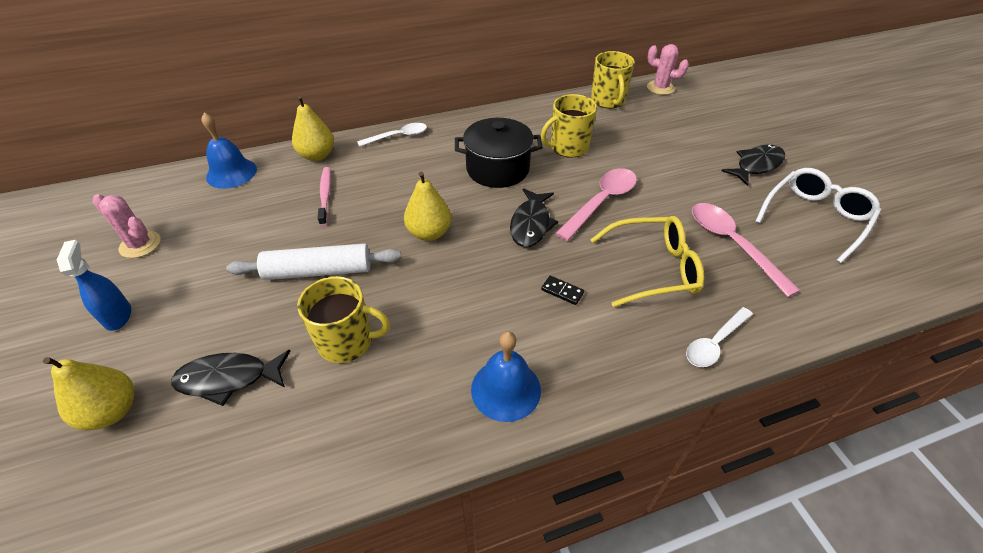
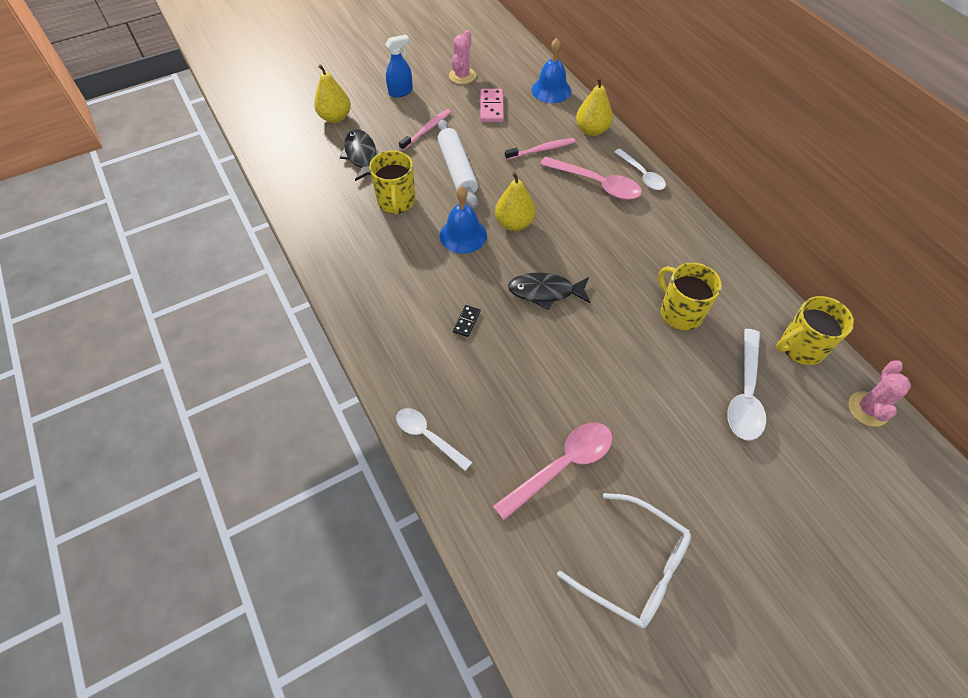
camera: 80 degrees right, 10 degrees up
(223, 294) = (427, 130): none -> pink toothbrush
(225, 225) = (491, 107): none -> pink domino
(497, 169) = (619, 257): black pot -> none
(505, 389) = (367, 295): blue bell -> blue bell (463, 235)
(601, 202) = (595, 346): pink spoon -> pink spoon (596, 184)
(650, 133) = (745, 394): none -> white spoon
(652, 269) = (509, 390): yellow glasses -> none
(756, 165) = (722, 513): black fish -> none

